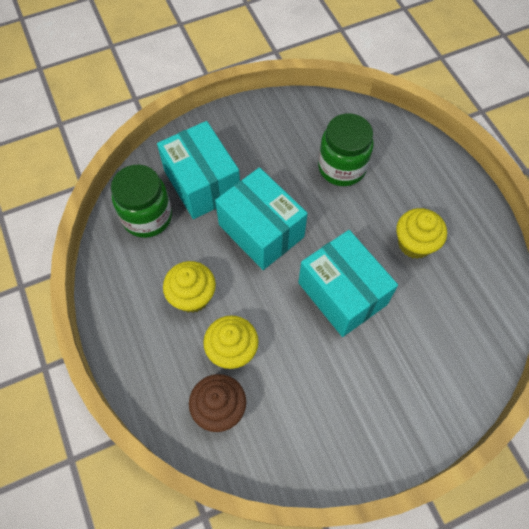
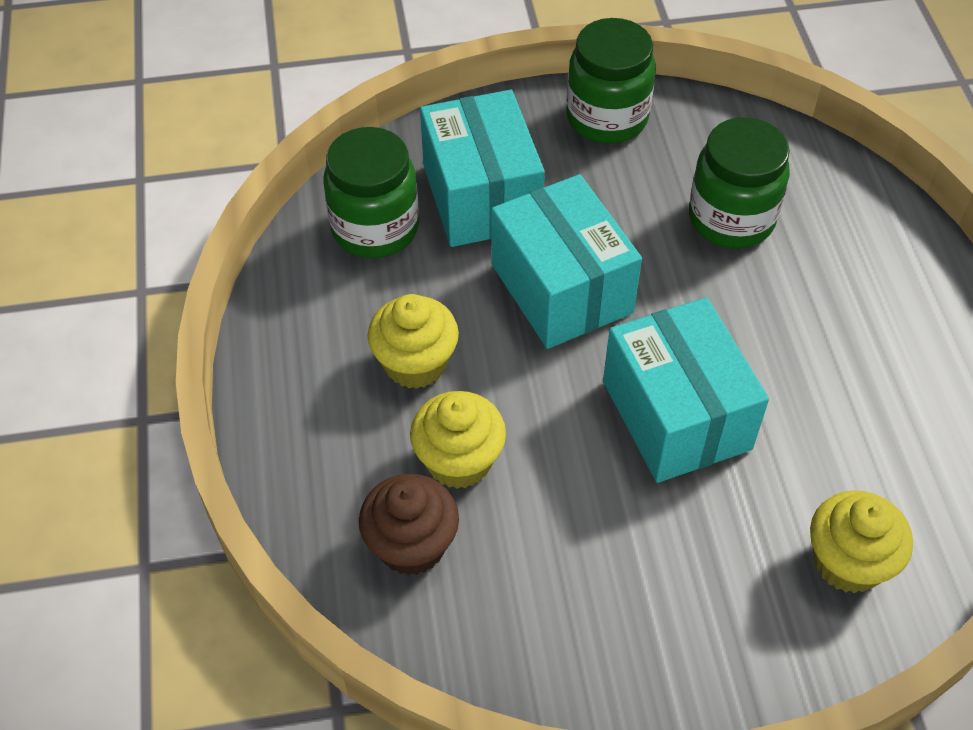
camera: 15 degrees right, 10 degrees down
(259, 119) = (607, 118): none -> green jar
(414, 244) = (829, 364): yellow cupcake -> yellow cupcake (848, 562)

